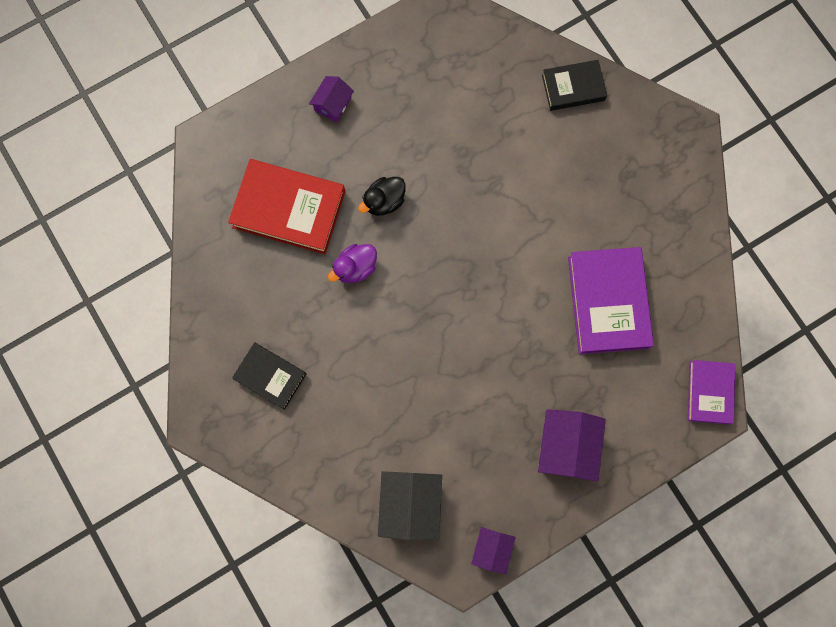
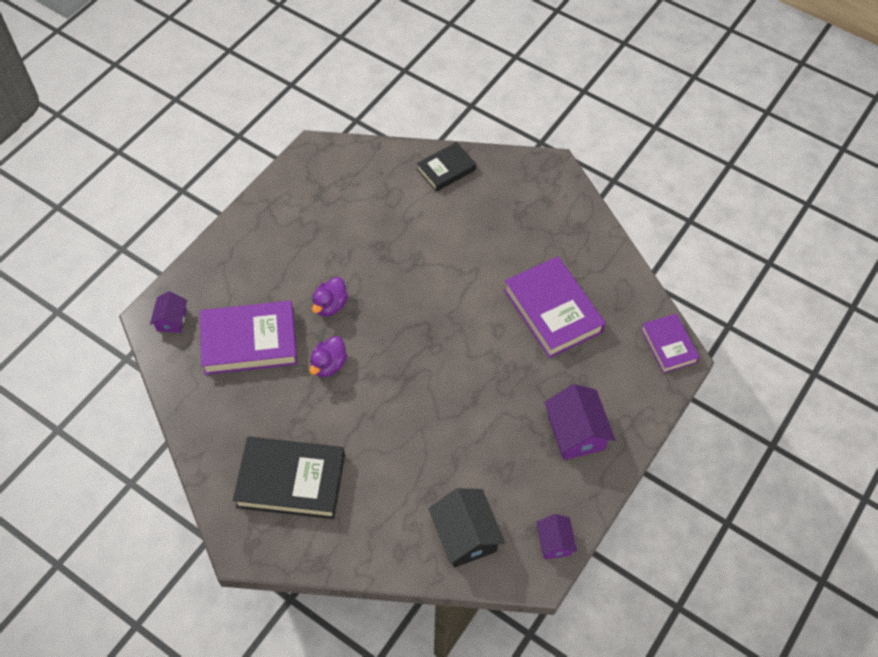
camera: 25 degrees left, 20 degrees down
(270, 376) = (291, 481): black book -> black book, size x1.70
(289, 209) = (249, 341): red book -> purple book
(333, 104) = (253, 249): purple house -> purple house (171, 320)
(384, 201) = (330, 305): black duck -> purple duck

